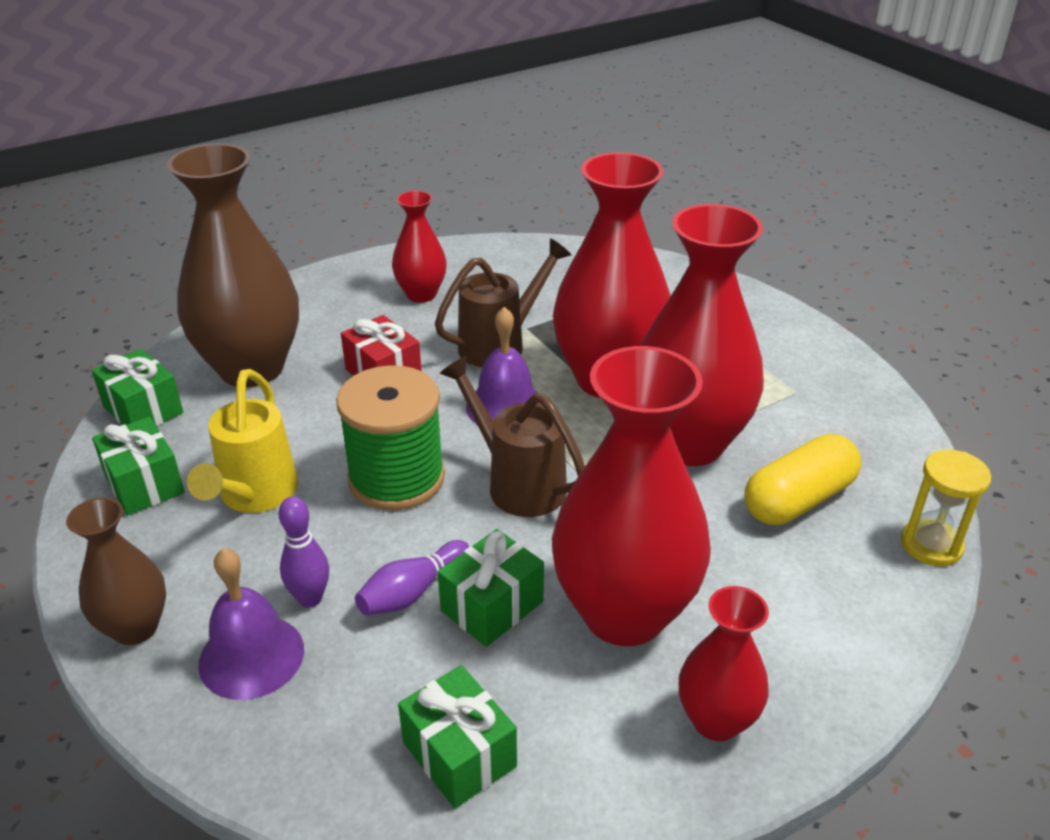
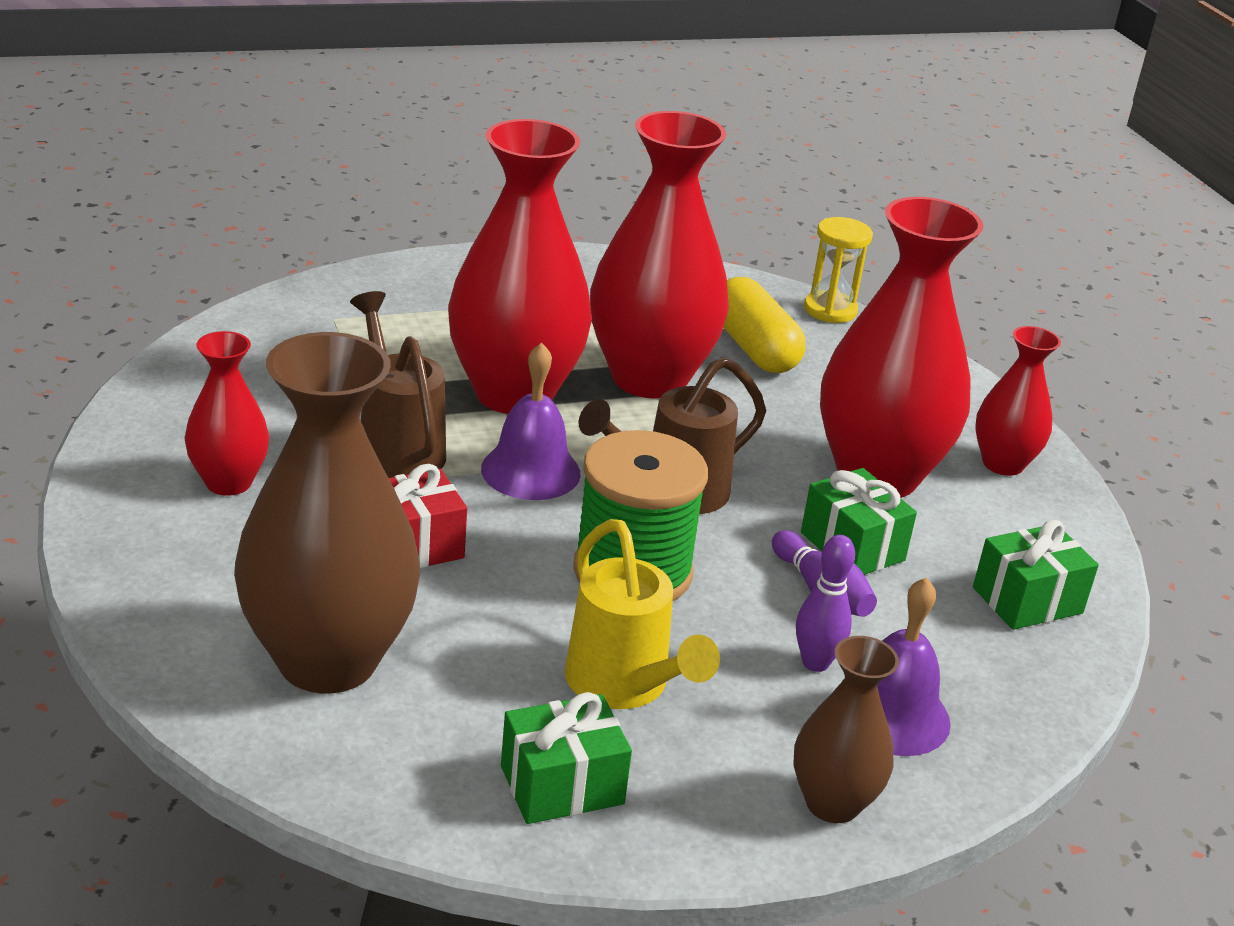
camera: 80 degrees left, 5 degrees down
(143, 410) = (378, 779): green gift -> none
(254, 496) = (624, 686): yellow watering can -> yellow watering can turned 45 degrees clockwise

